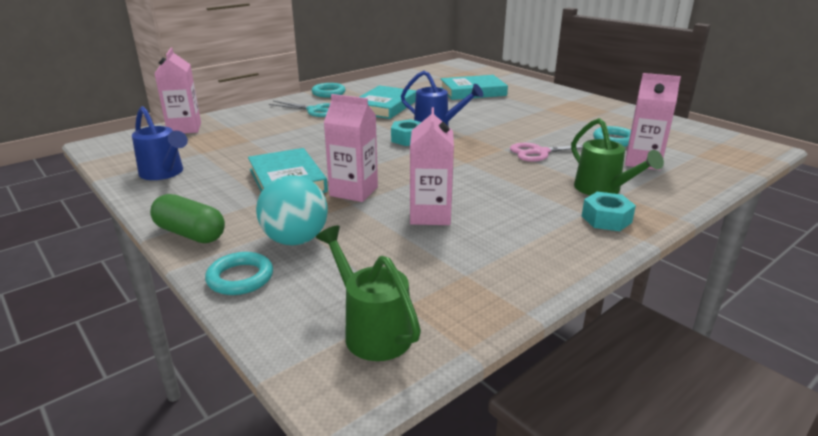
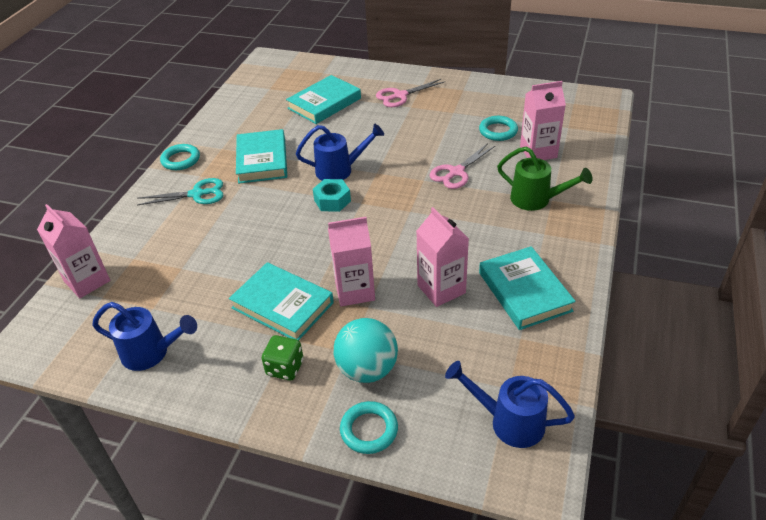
camera: 30 degrees left, 15 degrees up
(190, 234) = (272, 409): green capsule -> none
(236, 214) = (285, 368): none -> green dice
(372, 331) = (509, 422): green watering can -> blue watering can
(512, 244) = (524, 291): none -> turquoise book
(543, 101) = (400, 96): none -> pink scissors
(606, 219) = (563, 232): turquoise nut -> none

